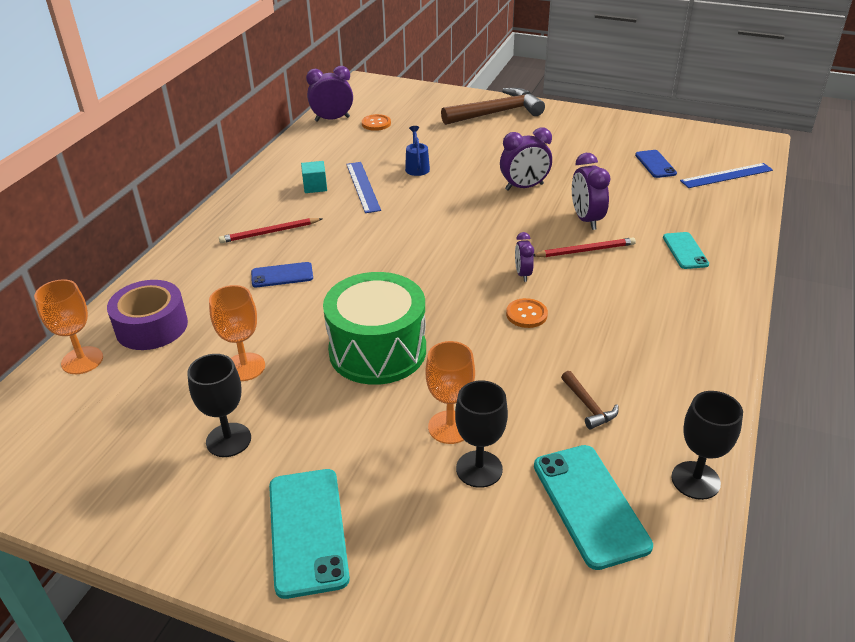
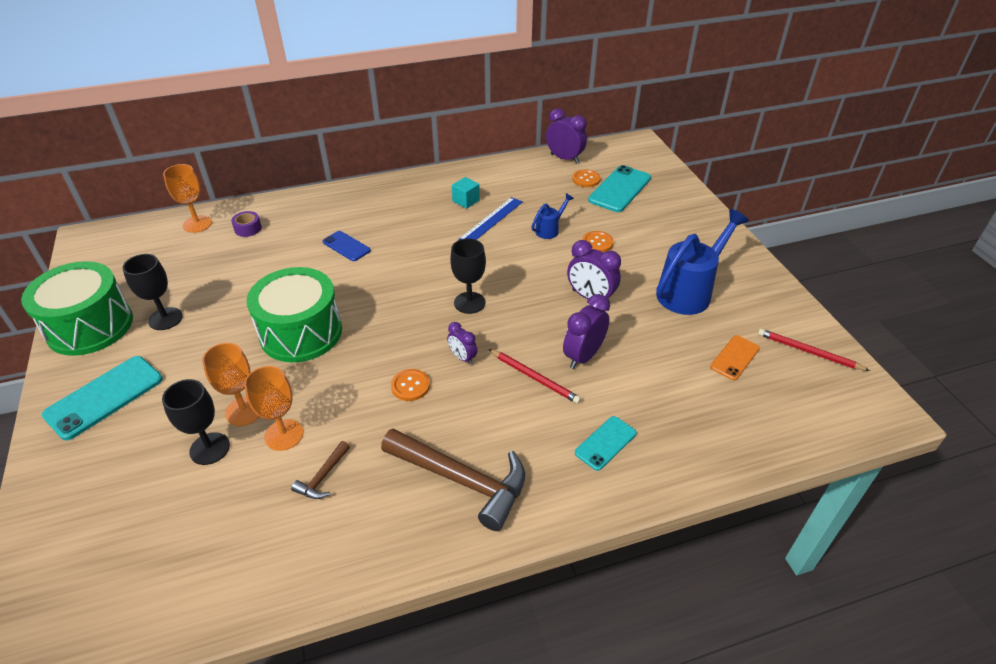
camera: 50 degrees right, 5 degrees up
(151, 326) = (248, 228): purple tape -> purple tape, size x0.51
(157, 510) = (90, 326): none -> green drum
(245, 367) = (238, 286): orange goblet -> orange goblet (284, 435)
(269, 232) = (389, 214): red pencil -> red pencil (808, 352)
(464, 155) = (597, 243): none -> orange button
(497, 113) = (689, 225): brown hammer -> brown hammer (462, 480)
(522, 274) = (462, 358): purple clock -> purple clock turned 90 degrees counterclockwise
(569, 148) = (689, 292): none -> blue watering can
(590, 505) = (208, 531): turquoise phone -> turquoise phone (620, 189)
(655, 164) = (734, 357): blue phone -> orange phone
(695, 480) = (277, 588): black goblet -> black goblet (469, 303)
(726, 175) = (781, 417): blue ruler -> none

